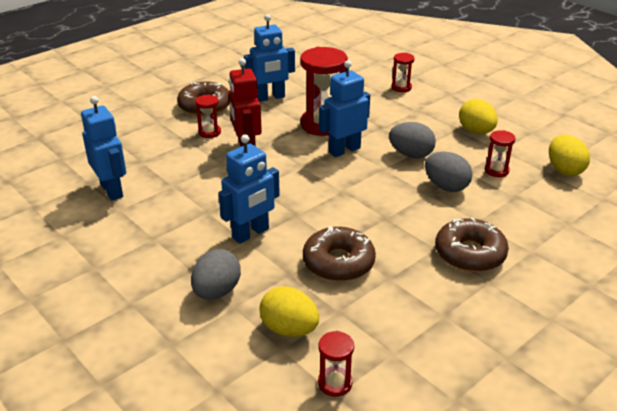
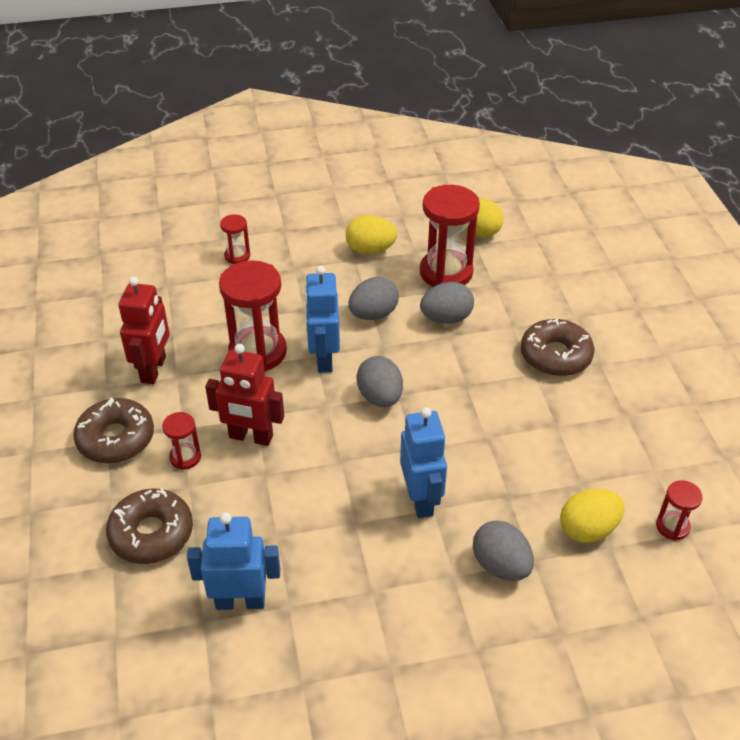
camera: 60 degrees left, 10 degrees up
(270, 97) = (154, 369): blue robot -> red robot
(332, 184) = (380, 397): none -> grey egg
(338, 262) = (512, 451): brown donut -> brown donut (151, 533)
(496, 170) = (446, 272): red hourglass -> red hourglass, size x2.04

